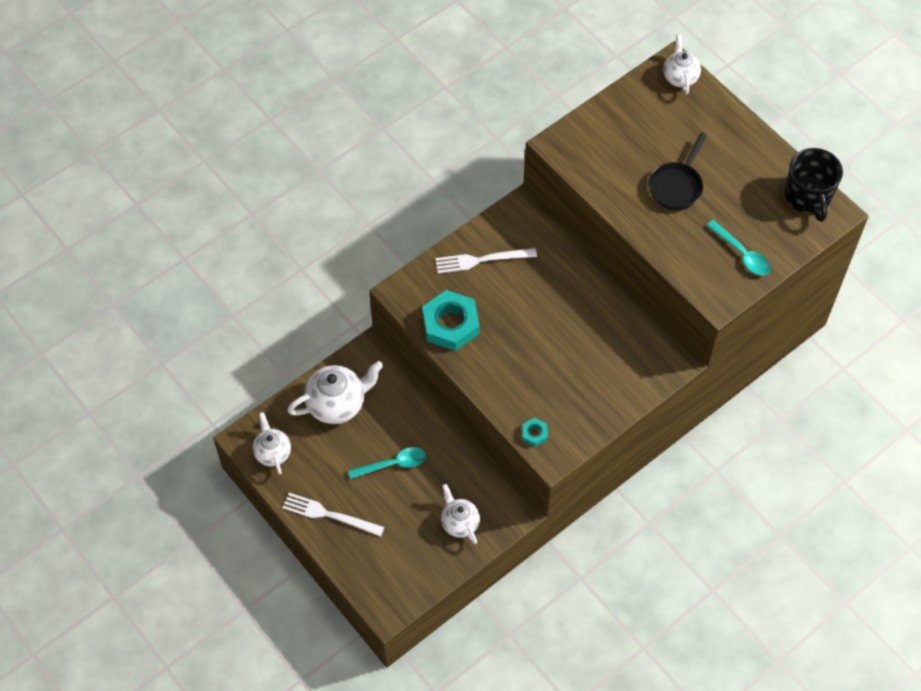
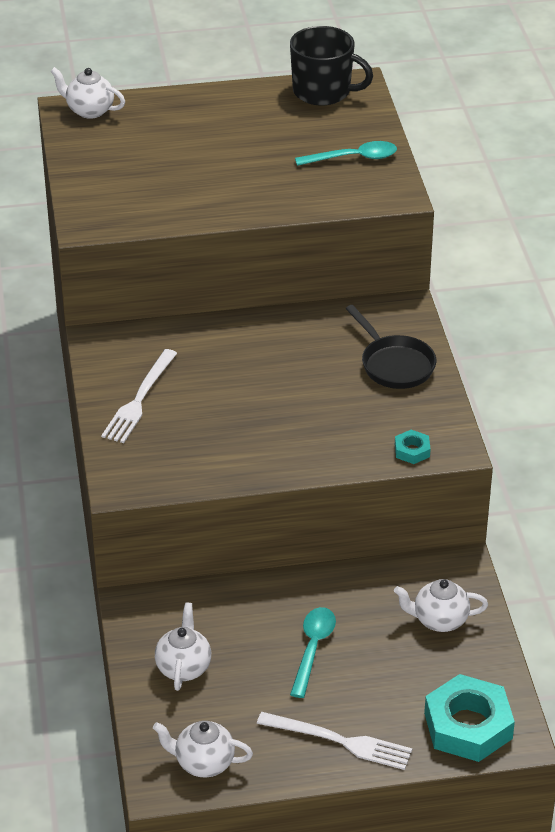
camera: 60 degrees left, 20 degrees down
(329, 515) = (339, 741): white fork -> white fork turned 120 degrees counterclockwise
(337, 404) = (183, 667): white teapot -> white teapot, size x0.62
(451, 324) = (205, 460): turquoise nut -> turquoise nut (468, 725)
(677, 186) = (227, 166): black pan -> black pan (394, 364)

